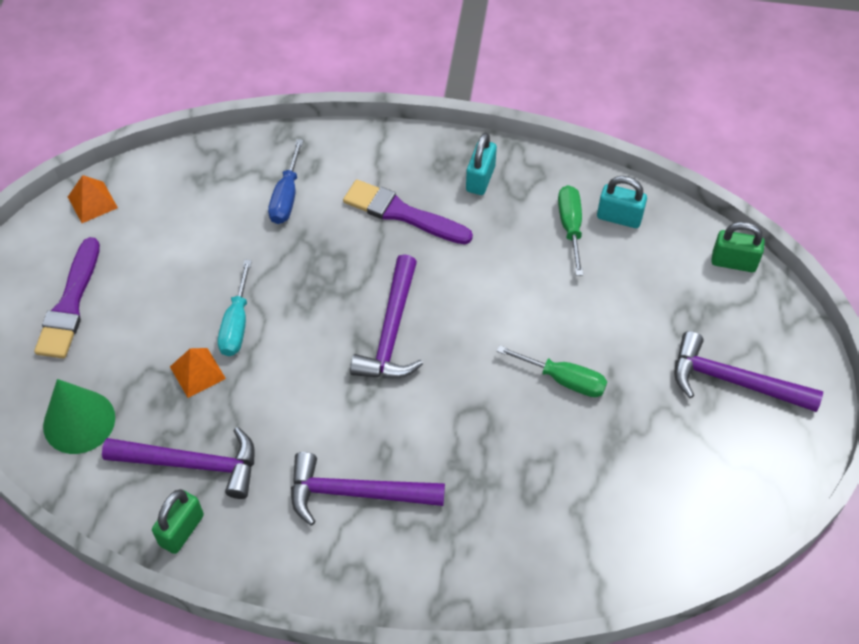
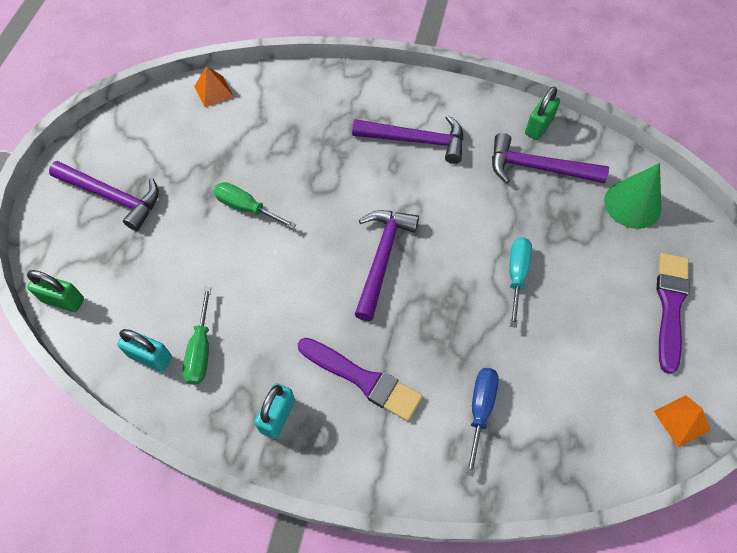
camera: 175 degrees left, 5 degrees up
(197, 372) = (544, 236): orange pyramid -> orange pyramid (213, 91)

